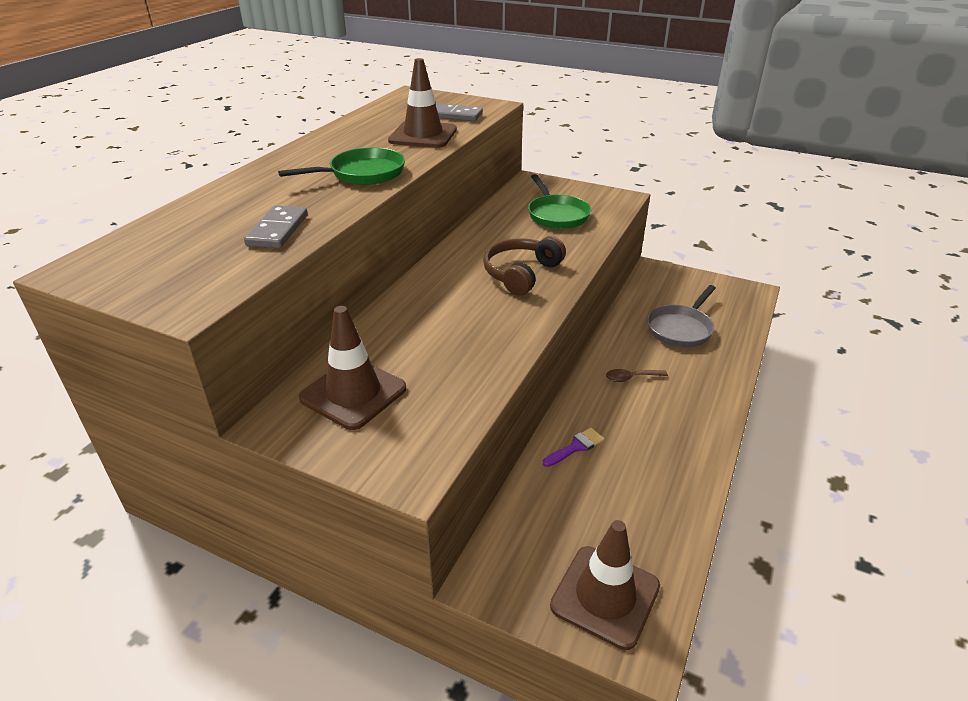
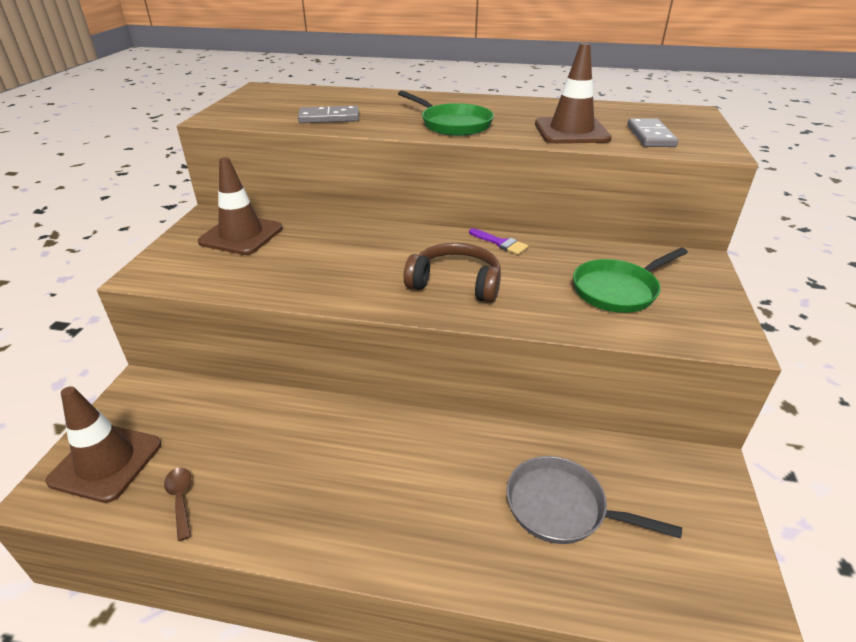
camera: 75 degrees right, 0 degrees up
(576, 447) = (295, 422): purple brush -> purple brush (500, 243)
(631, 378) = (425, 458): brown spoon -> brown spoon (181, 499)

